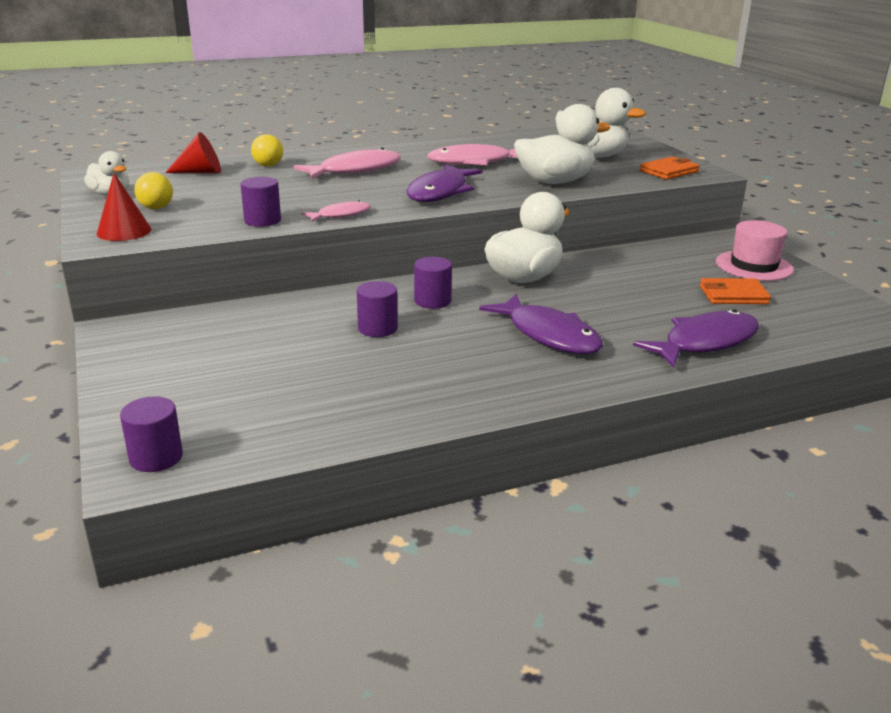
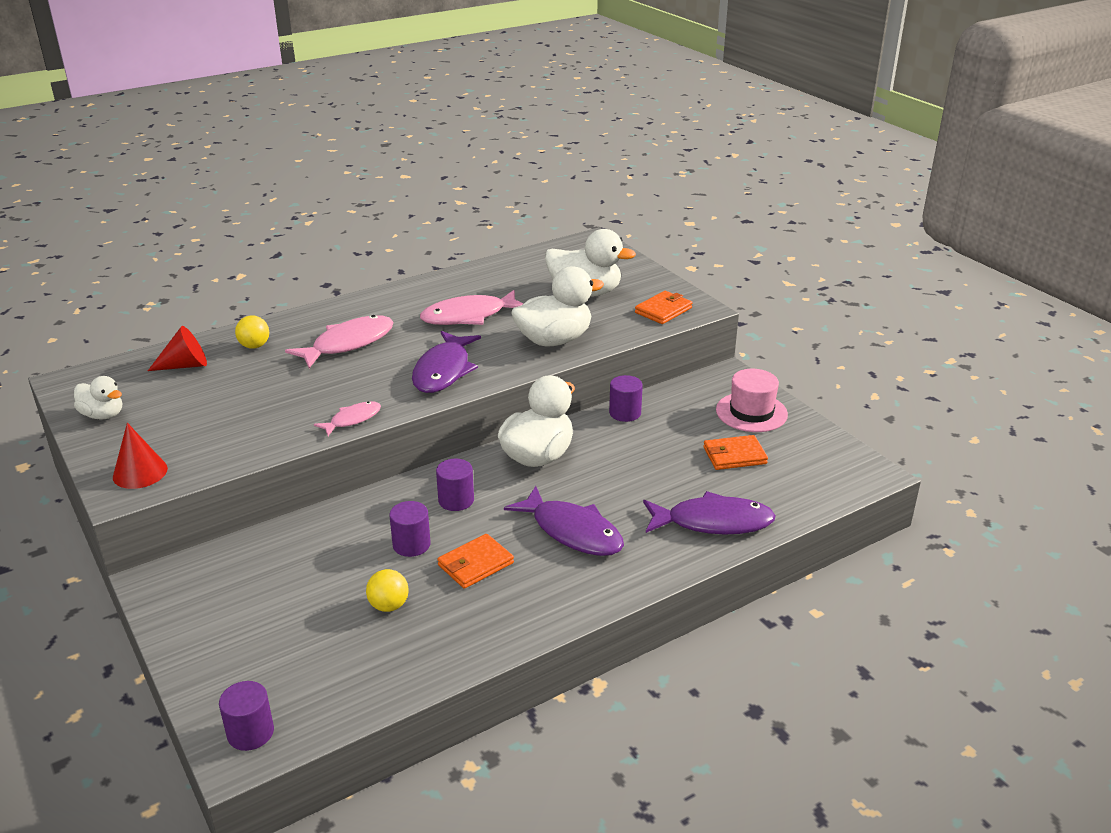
camera: 10 degrees left, 5 degrees up
(156, 208) = (159, 431): yellow ball -> yellow ball (389, 605)
(262, 220) = (276, 438): purple cylinder -> purple cylinder (625, 413)
(440, 349) = (475, 564): none -> orange wallet
(705, 342) = (713, 522): purple fish -> purple fish turned 45 degrees clockwise

